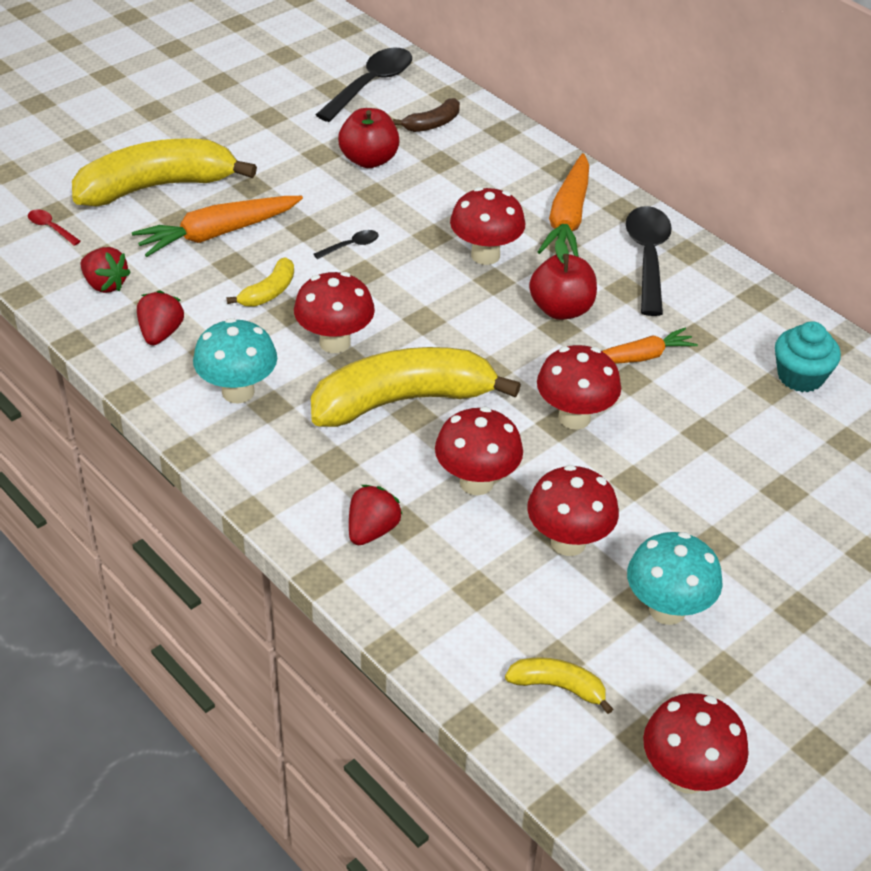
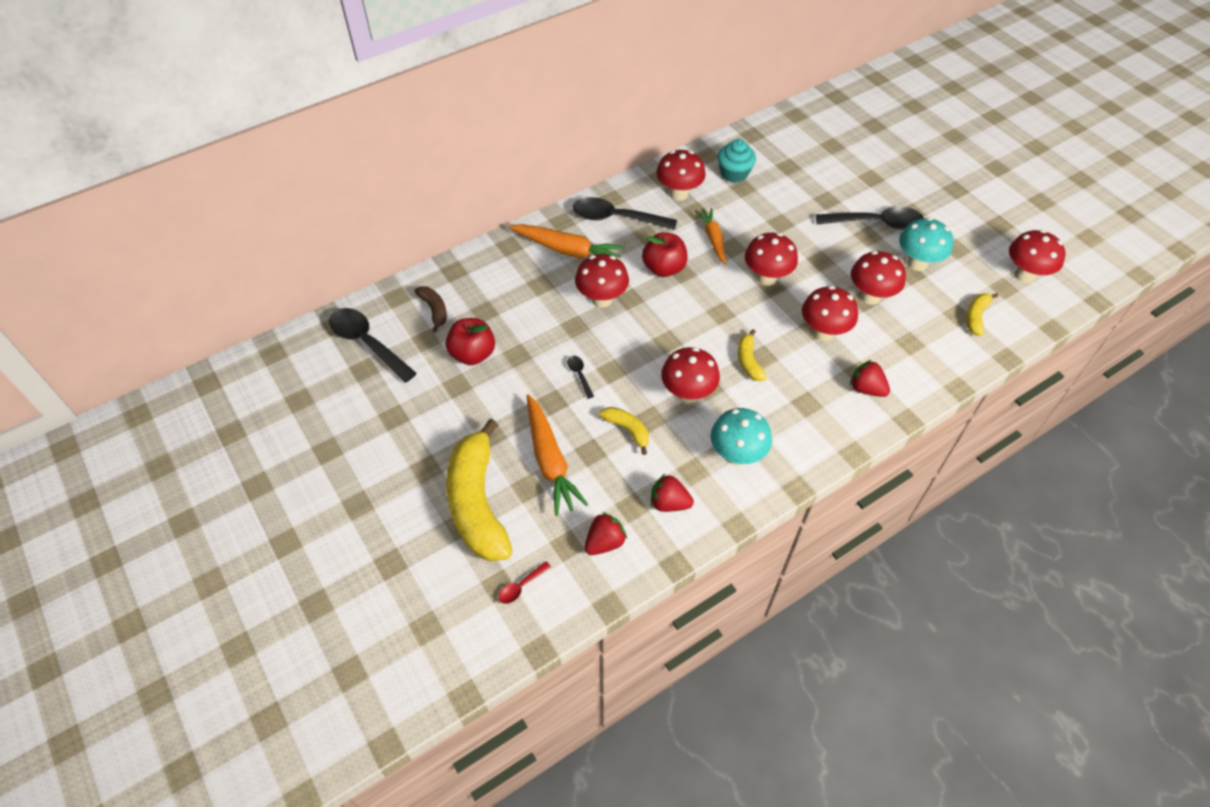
camera: 80 degrees left, 10 degrees up
(402, 400) = (748, 361): yellow banana -> yellow banana, size x0.45
(725, 317) = (679, 194): none -> red mushroom
(749, 556) = (876, 223): none -> black spoon

